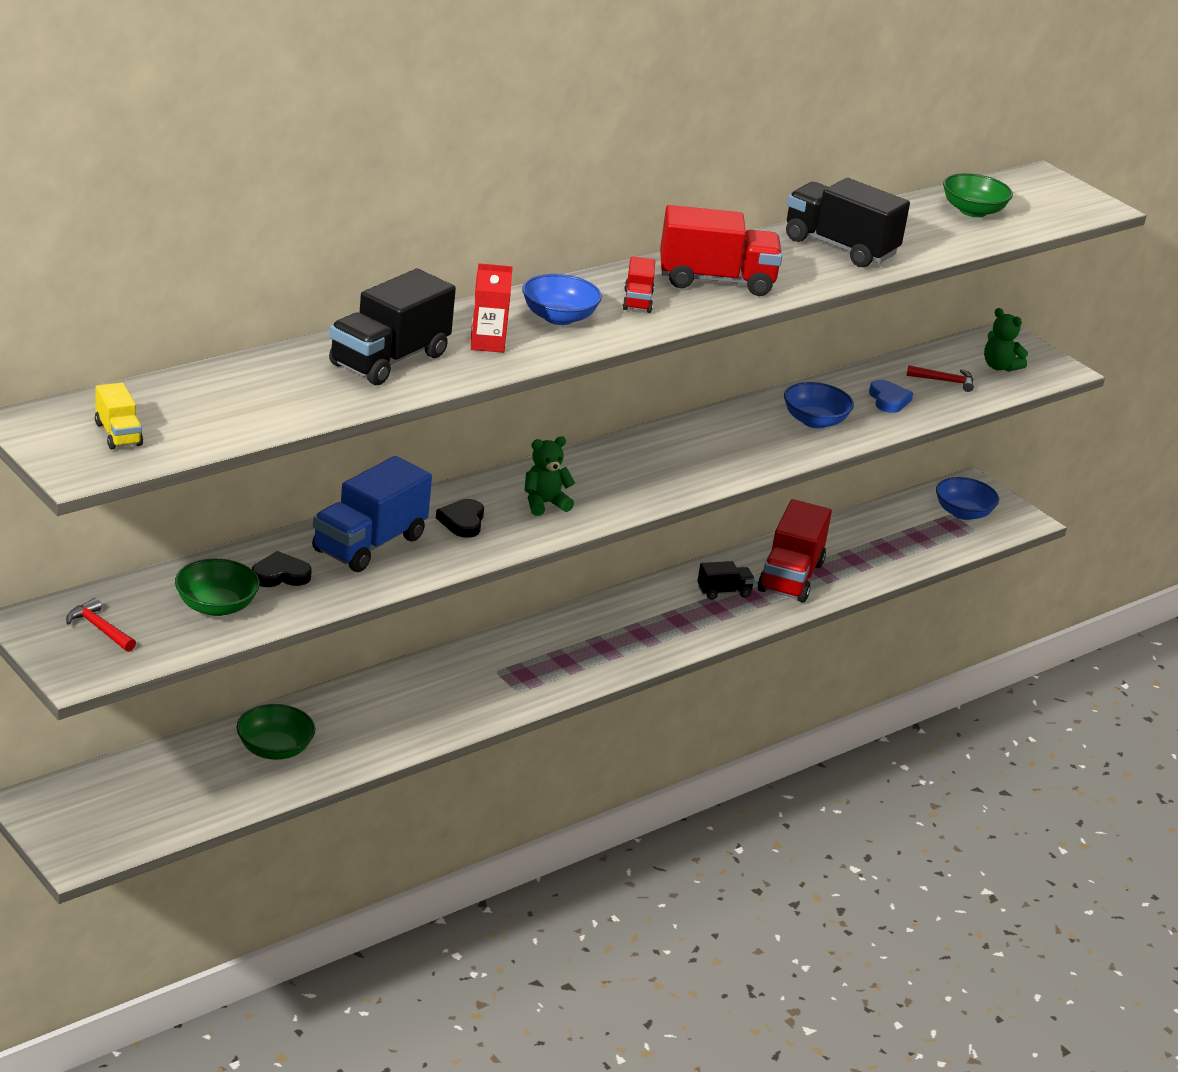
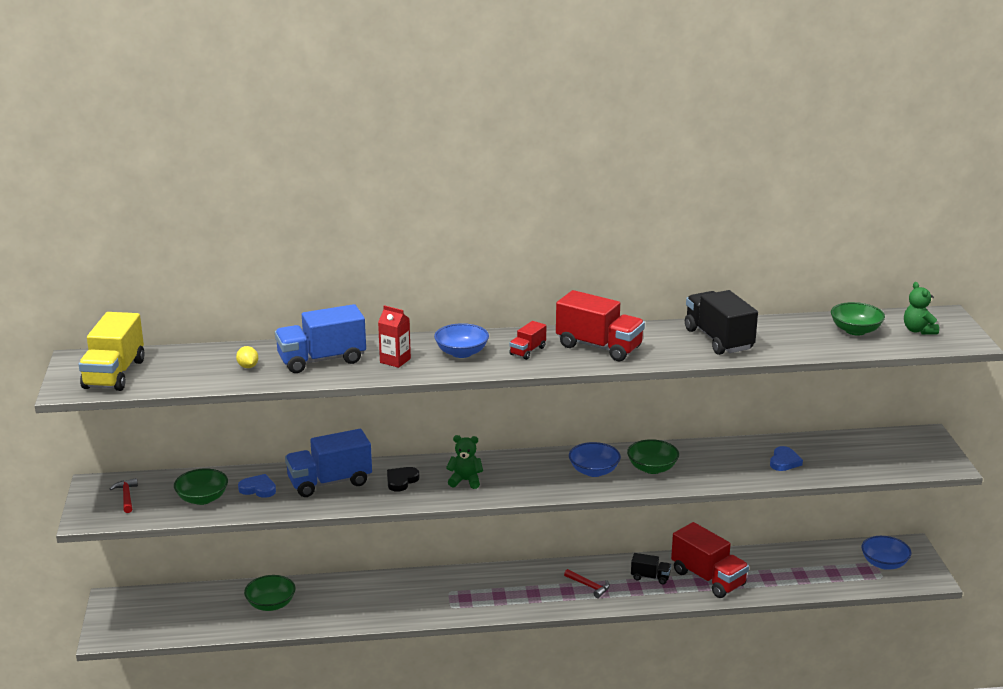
camera: 35 degrees right, 5 degrees down
(118, 434) = (114, 374): yellow truck -> yellow truck, size x1.99
(280, 575) = (258, 489): black heart -> blue heart
(299, 387) = (248, 366): none -> yellow lemon
(389, 360) = (322, 360): black truck -> blue truck
(751, 439) = (652, 468): none -> green bowl
(790, 577) = (708, 578): red truck -> red truck turned 90 degrees counterclockwise
(814, 421) = (712, 465): blue bowl -> blue bowl (594, 471)
(944, 381) = (842, 457): red hammer -> red hammer (589, 586)
(999, 367) = (898, 455): green teddy bear -> green teddy bear (918, 330)

